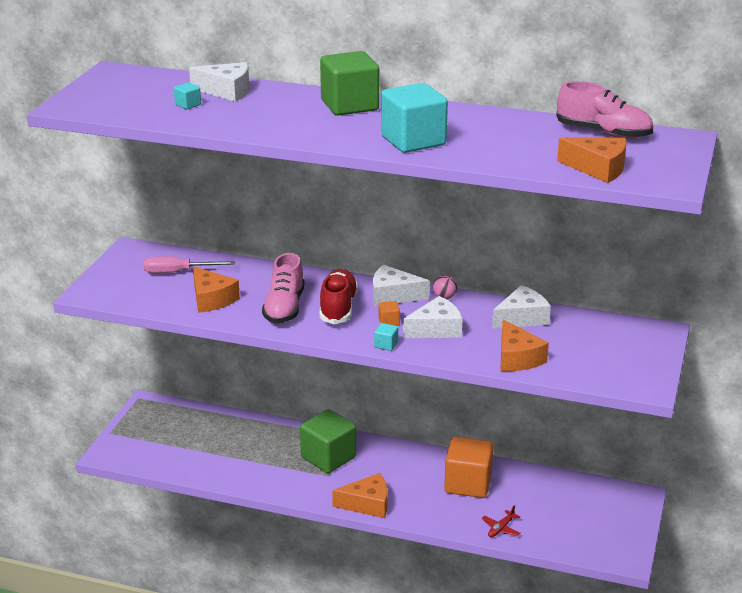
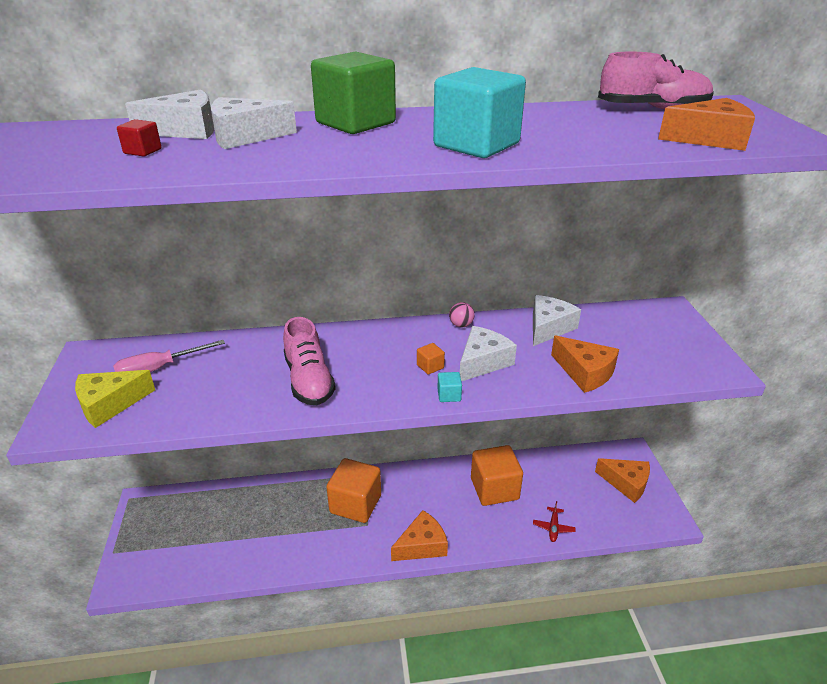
camera: 25 degrees left, 5 degrees up
(132, 288) = (110, 404): none -> yellow cheese
(188, 105) = (142, 151): turquoise cube -> red cube
(211, 299) = (218, 392): orange cheese -> orange cheese (626, 483)
(328, 457) = (355, 504): green cube -> orange cube
(338, 308) = (367, 365): red shoe -> none
(393, 295) = (411, 336): white cheese -> white cheese (245, 136)

